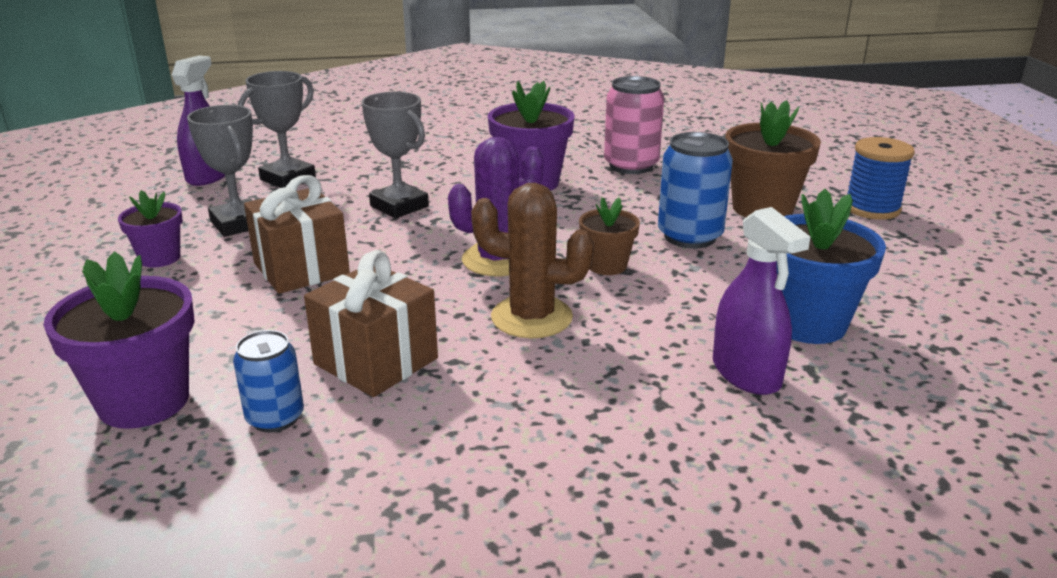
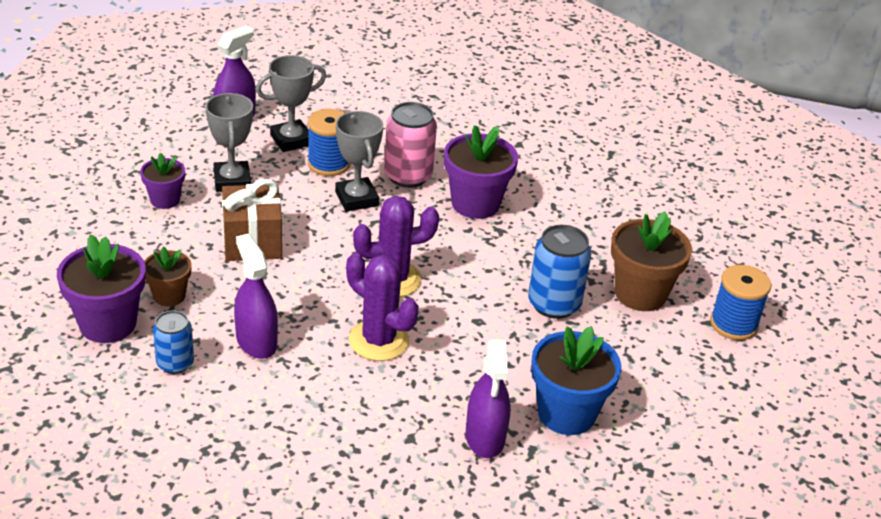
camera: 20 degrees right, 10 degrees up
(345, 187) = (328, 164): none -> blue spool
(376, 361) = (256, 341): brown gift -> purple spray bottle
(531, 317) = (379, 340): brown cactus -> purple cactus
(607, 265) = (467, 311): brown flower pot -> brown flower pot (169, 296)
(631, 165) = (574, 209): pink can -> pink can (408, 176)

